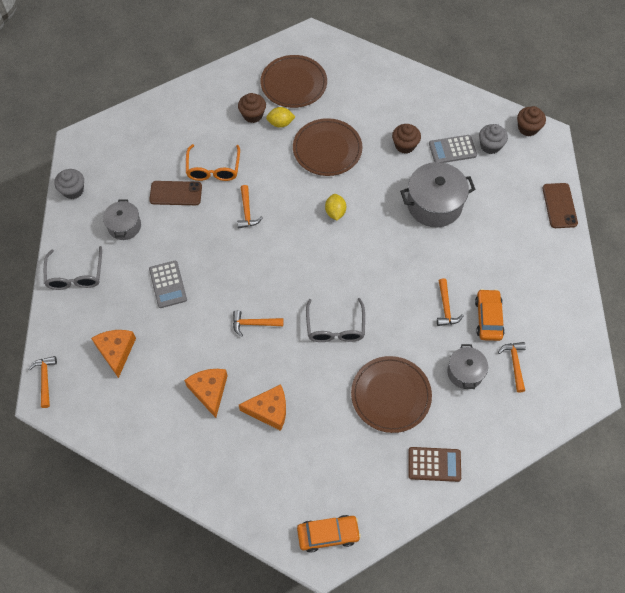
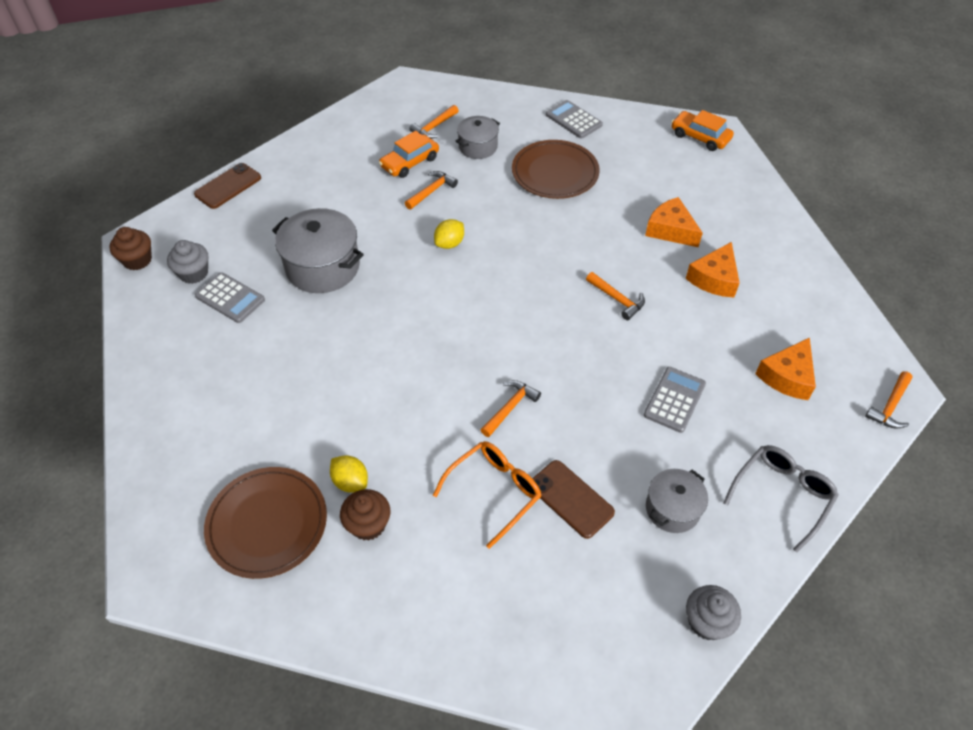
camera: 135 degrees left, 10 degrees down
(327, 149) = (342, 403): brown plate -> none
(335, 212) = (421, 333): yellow lemon -> yellow lemon (449, 243)
(335, 327) = (544, 243): grey glasses -> none
(405, 145) = (264, 340): brown cupcake -> none
(434, 464) = (573, 120): brown calculator -> grey calculator

